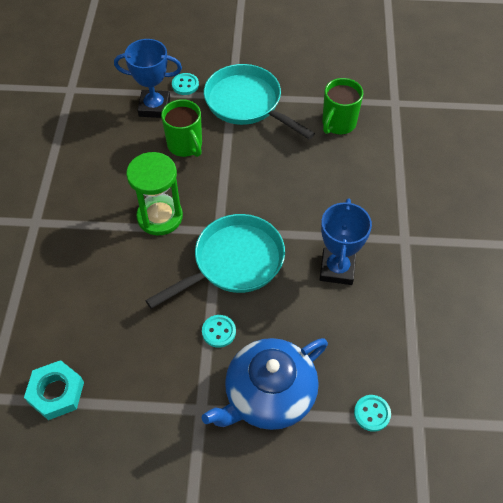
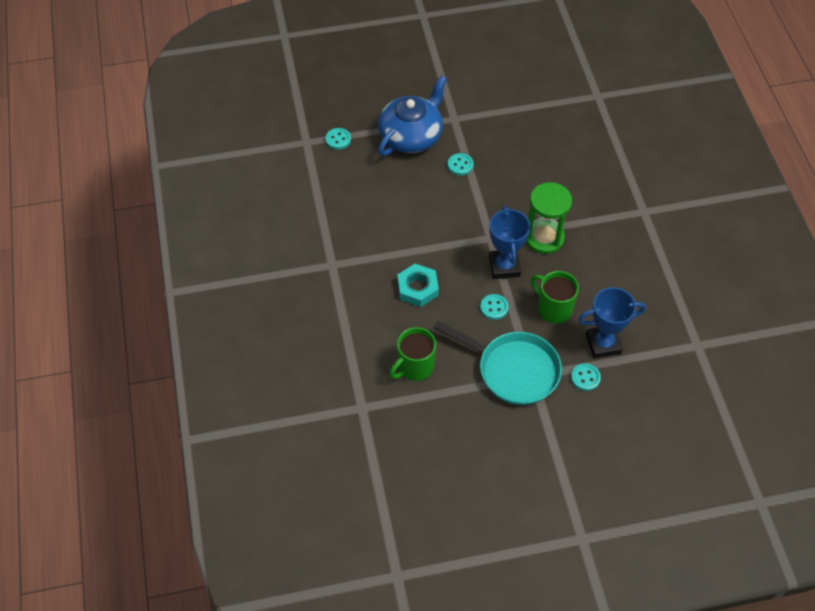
camera: 165 degrees right, 0 degrees up
(56, 392) = (555, 107): turquoise nut -> turquoise nut (417, 288)
(234, 262) = (468, 215): turquoise pan -> none
(243, 159) = (494, 307): none -> turquoise button
(337, 269) = (383, 228): blue trophy -> blue trophy (504, 266)
(338, 124) = (414, 367): green mug -> green mug turned 150 degrees counterclockwise

